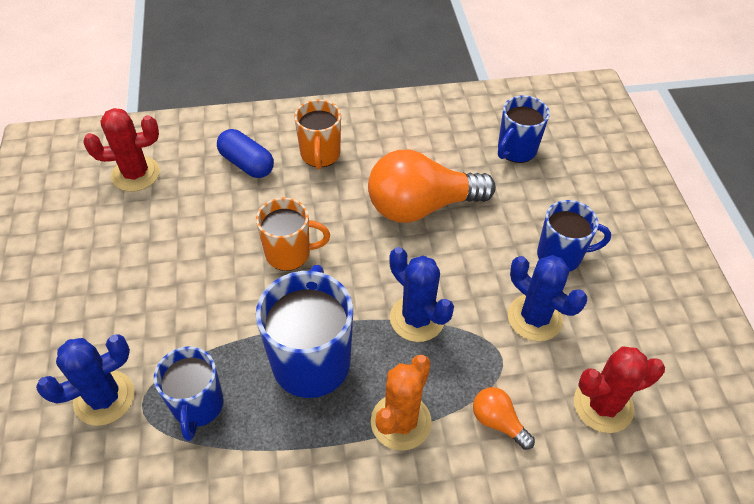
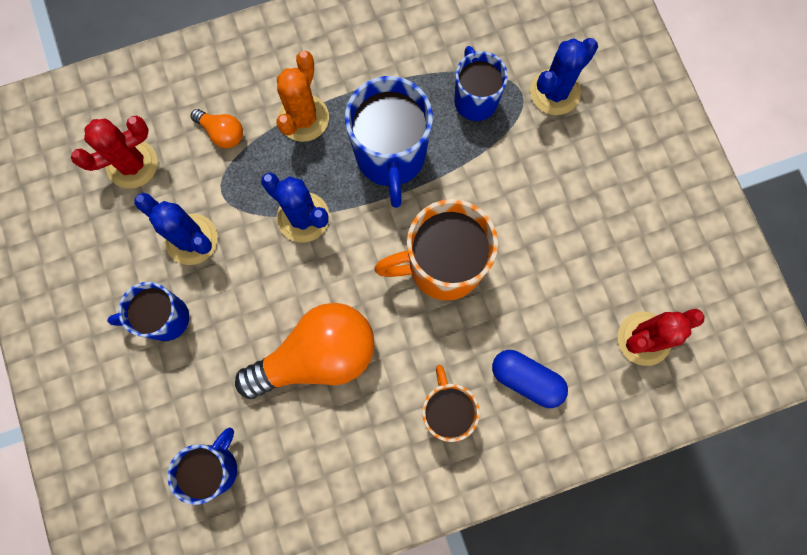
camera: 170 degrees right, 25 degrees up
(289, 253) = (442, 266): orange mug -> orange mug, size x1.58

